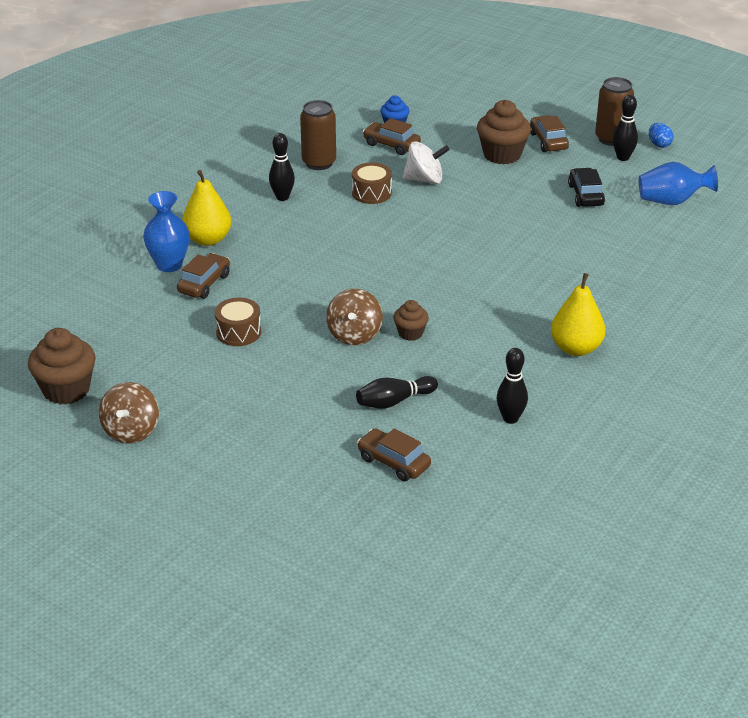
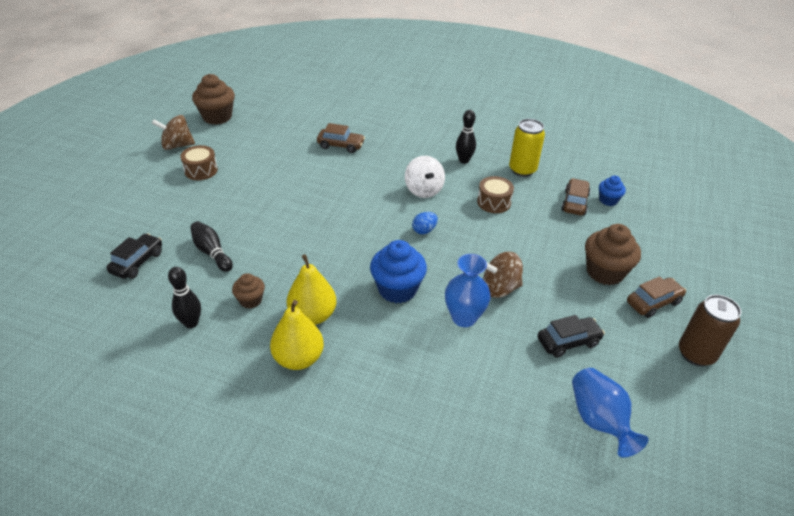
camera: 75 degrees right, 5 degrees up
(169, 265) = (358, 129): blue vase -> blue vase (464, 318)
(208, 239) = (394, 138): yellow pear -> yellow pear (313, 315)
(238, 332) = (287, 168): brown drum -> brown drum (201, 170)
(319, 163) = (522, 170): brown can -> yellow can
(354, 335) = (294, 221): brown spinning top -> brown spinning top (500, 288)
(393, 462) = (137, 262): brown car -> black car
(410, 333) = (302, 249): brown cupcake -> brown cupcake (250, 300)
(424, 180) = (531, 228): white spinning top -> white spinning top (423, 190)
(493, 277) = (397, 289): none -> blue cupcake
(623, 157) = (663, 367): black bowling pin -> none
(659, 144) = (716, 400): blue egg -> blue egg (424, 230)

